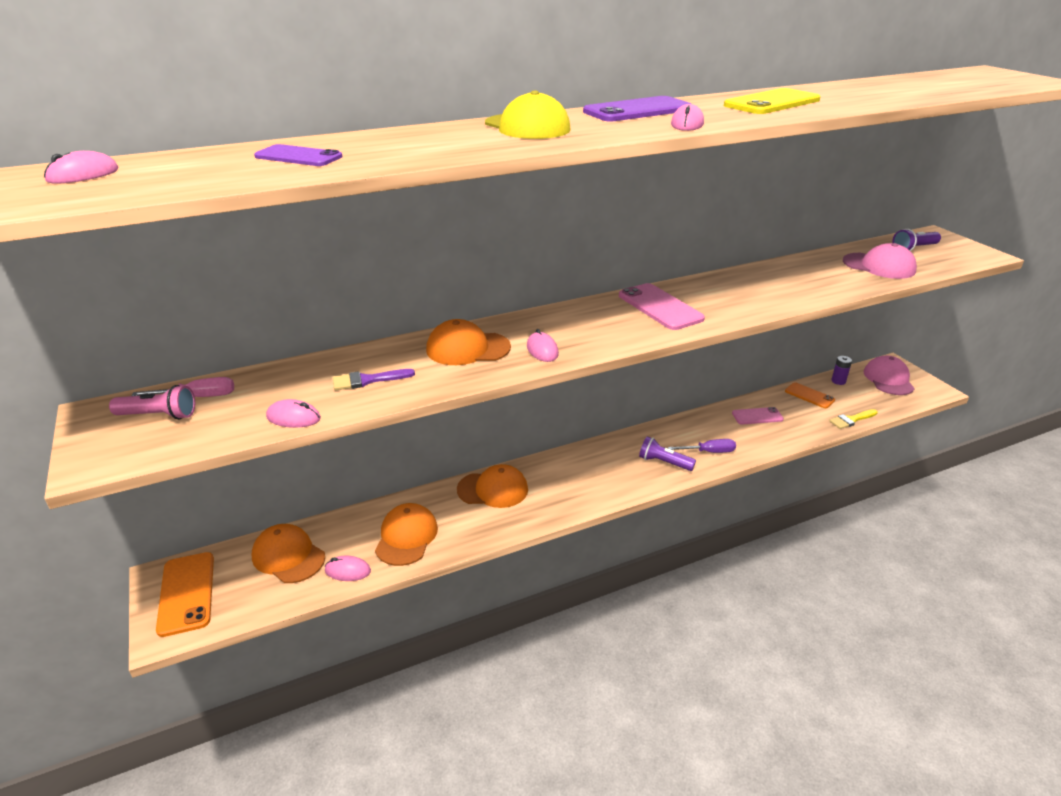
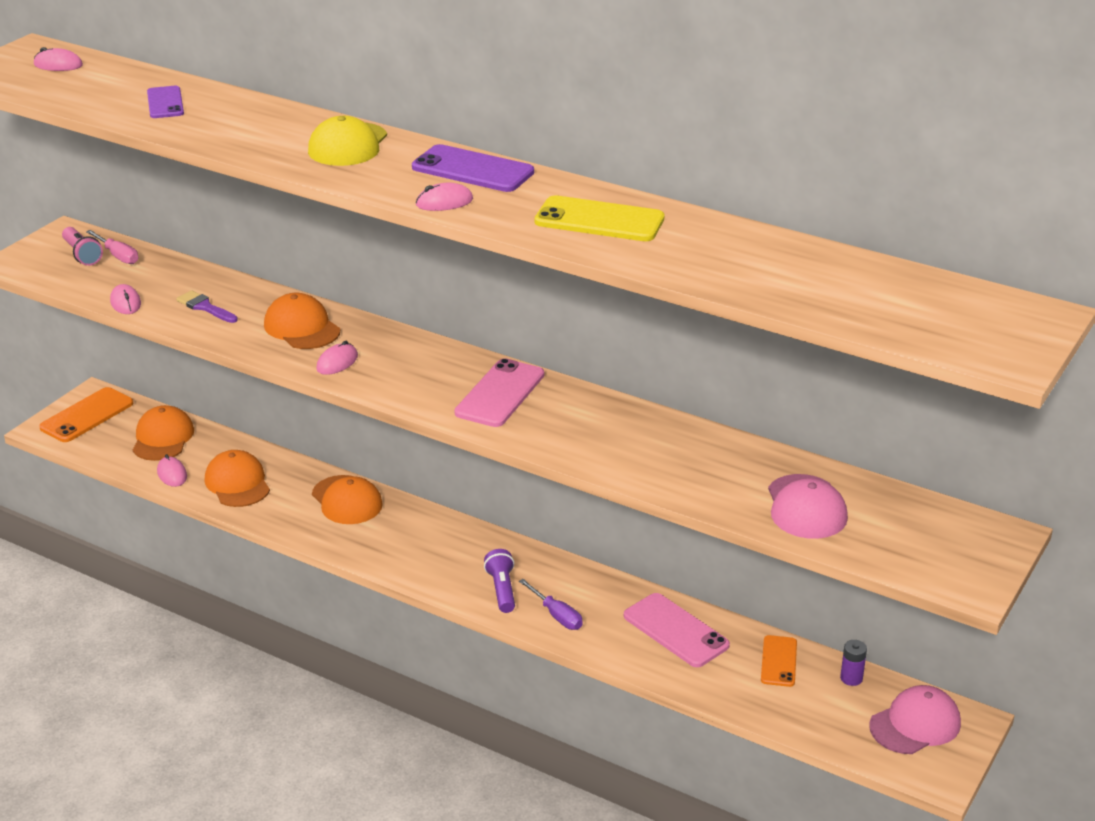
camera: 55 degrees right, 0 degrees up
(406, 537) = (237, 483): orange cap -> orange cap turned 90 degrees counterclockwise
(757, 416) = (676, 630): pink phone -> pink phone, size x1.57
(851, 420) = (757, 711): yellow brush -> none
(914, 248) = (914, 524): purple flashlight -> none

